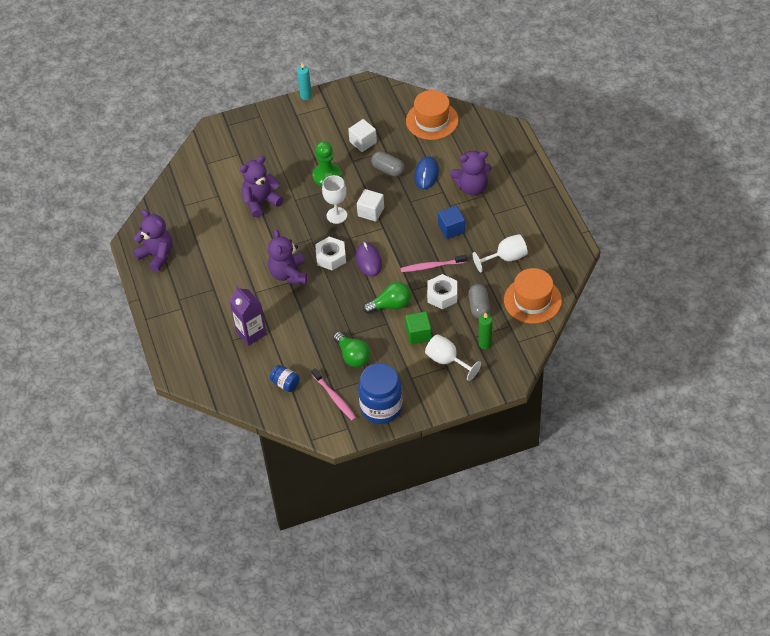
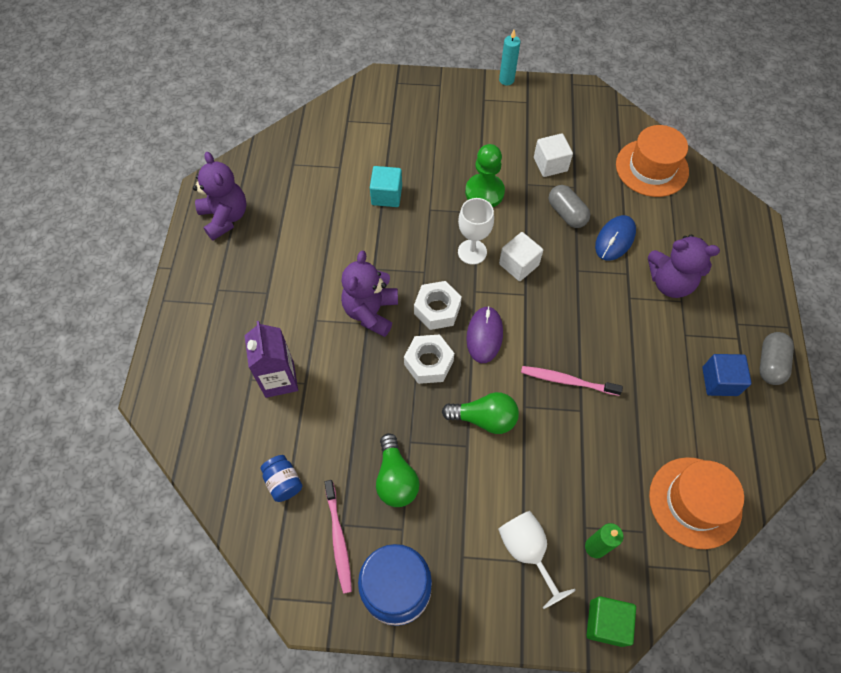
camera: 20 degrees right, 10 degrees up
(261, 202) = (386, 195): purple teddy bear -> turquoise cube
(418, 334) = (504, 485): green cube -> green cube (606, 623)
(442, 295) = (564, 434): white nut -> white nut (429, 363)
(451, 229) = (617, 334): blue cube -> blue cube (719, 381)
(479, 307) = (610, 478): grey capsule -> grey capsule (770, 364)
(505, 258) = (679, 413): white goblet -> none

